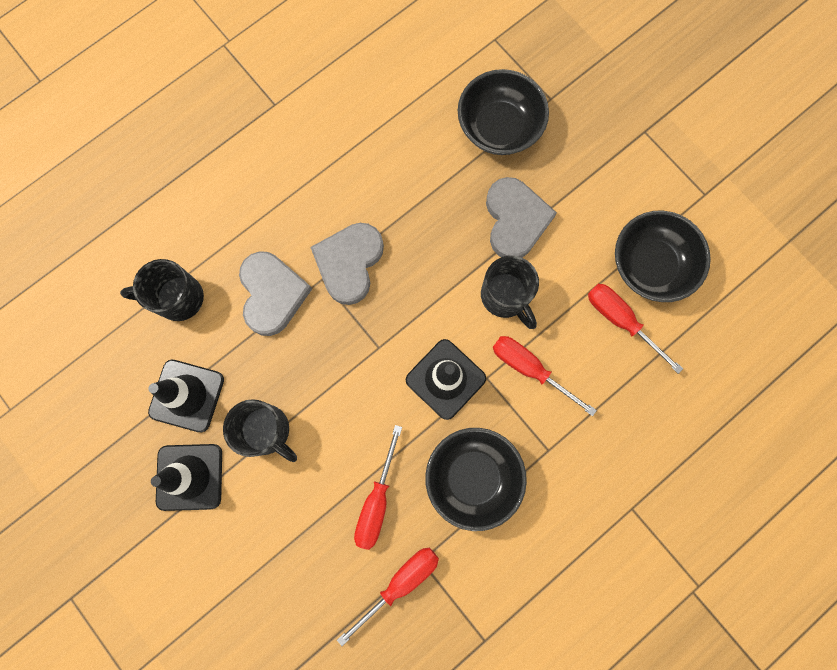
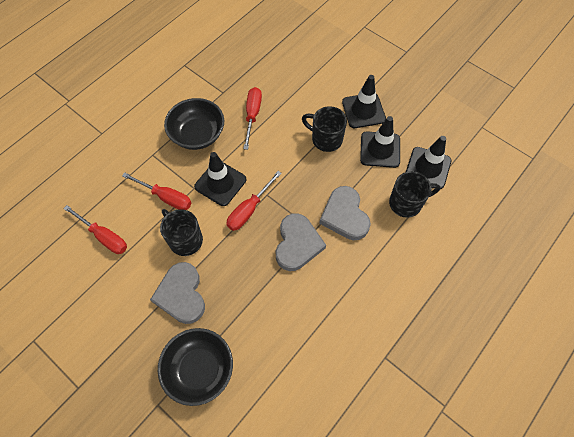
camera: 170 degrees right, 15 degrees down
(125, 350) = (428, 168): none -> black traffic cone
(400, 583) = (233, 81): red screwdriver -> red screwdriver (249, 209)
(650, 265) = (81, 278): black bowl -> none

